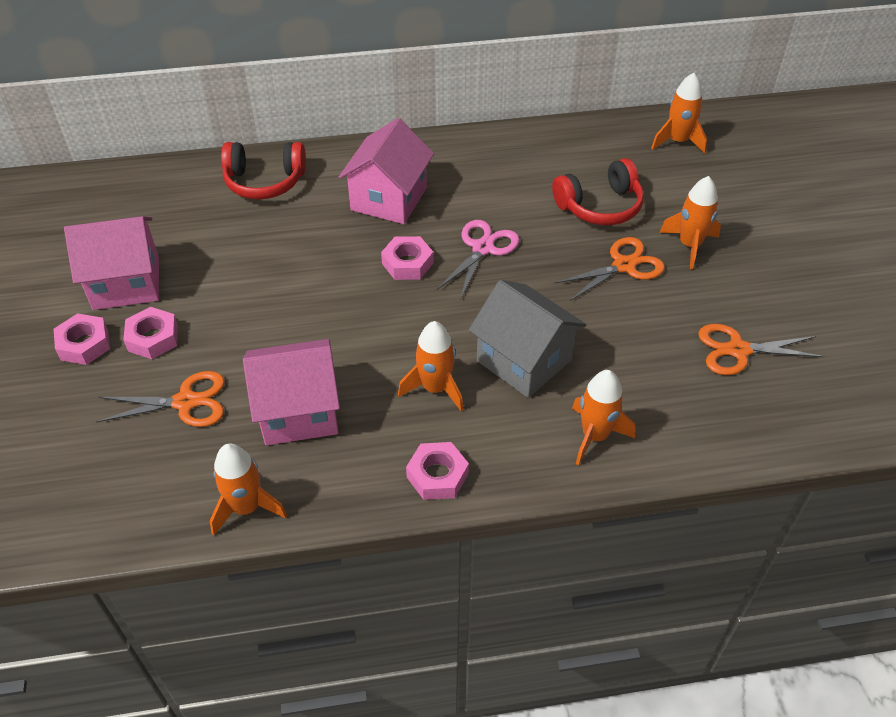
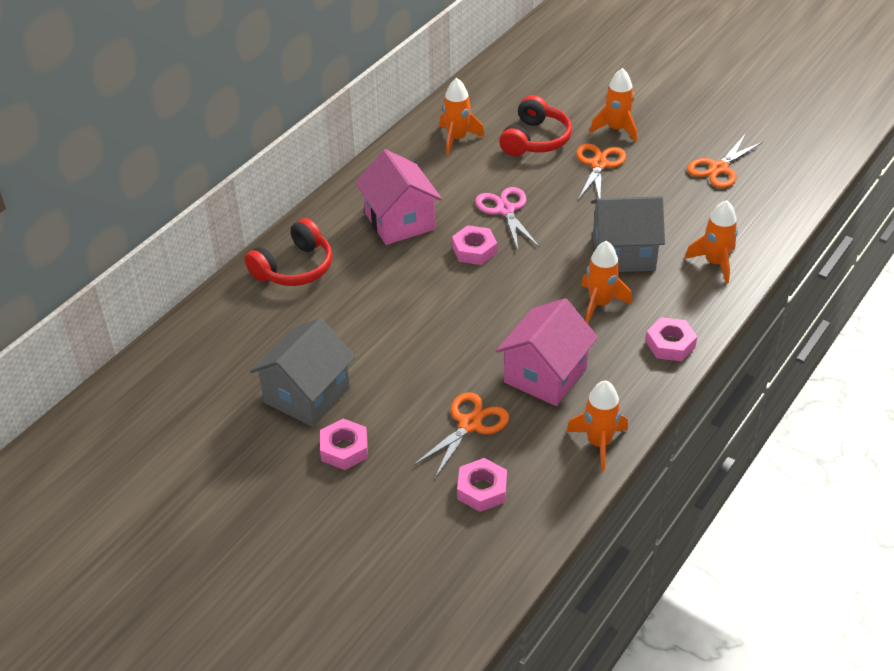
camera: 45 degrees left, 5 degrees down
(126, 283) = (307, 395): pink house -> grey house
(153, 338) = (385, 410): pink nut -> pink nut (482, 489)
(678, 141) = (522, 72): orange rocket -> orange rocket (457, 139)

